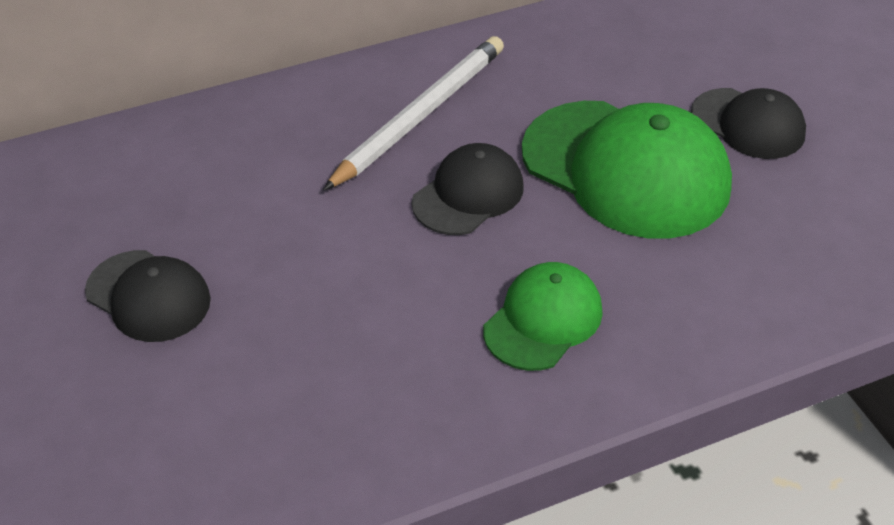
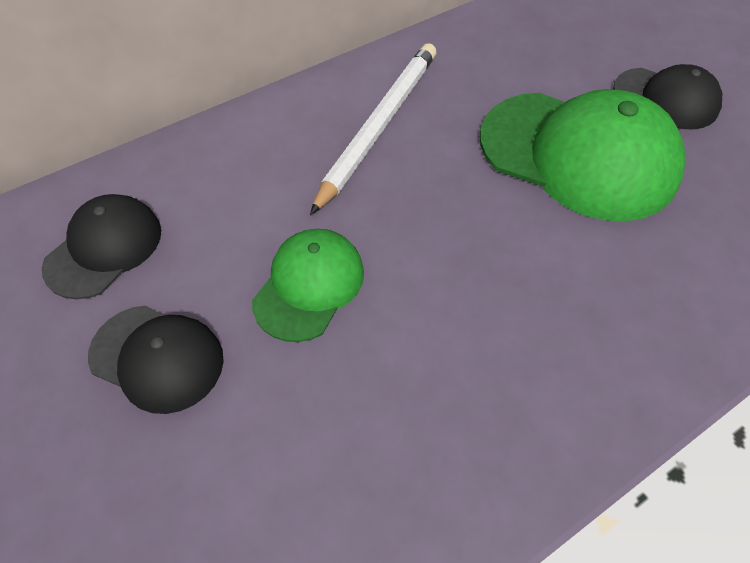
camera: 10 degrees left, 10 degrees up
(468, 194) = (446, 199): black cap -> black cap (104, 248)
(543, 320) = (558, 324): green cap -> green cap (309, 286)

